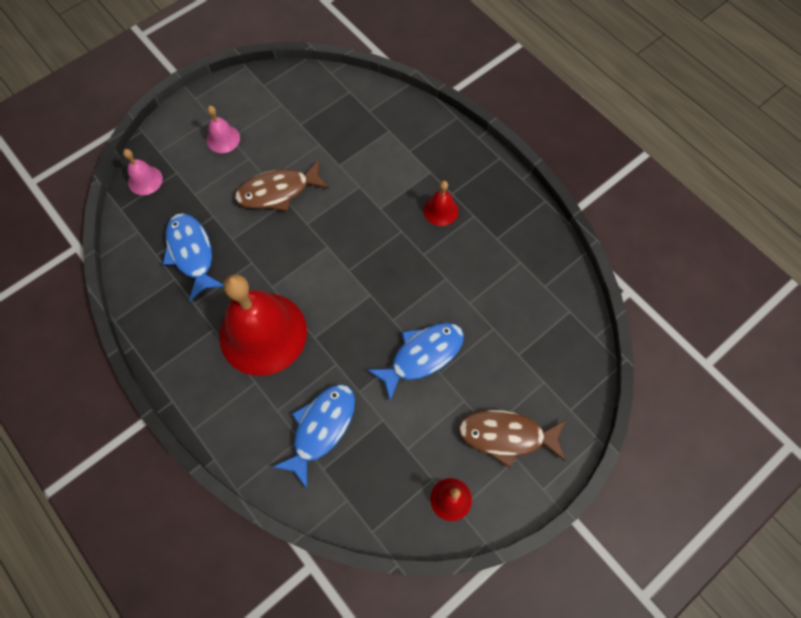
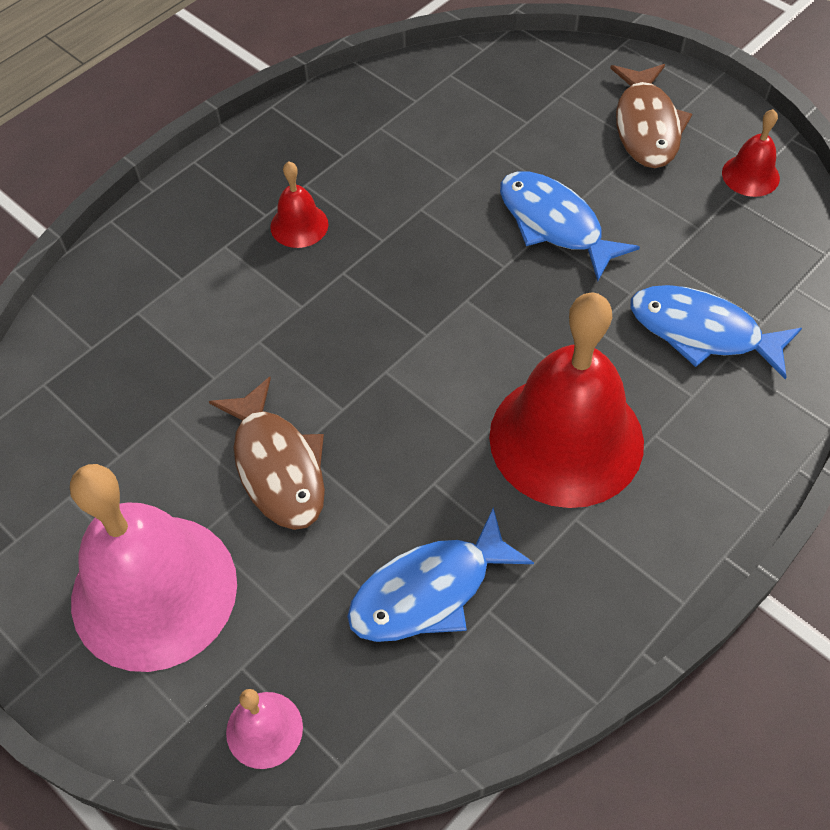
camera: 95 degrees left, 10 degrees down
(223, 139) = (154, 591): pink bell -> pink bell, size x2.32

